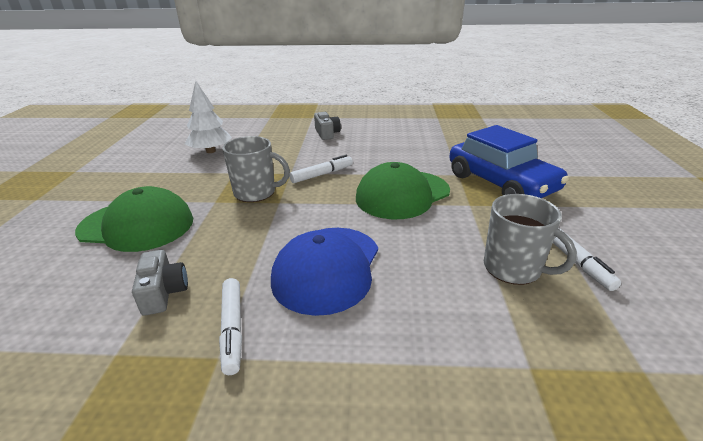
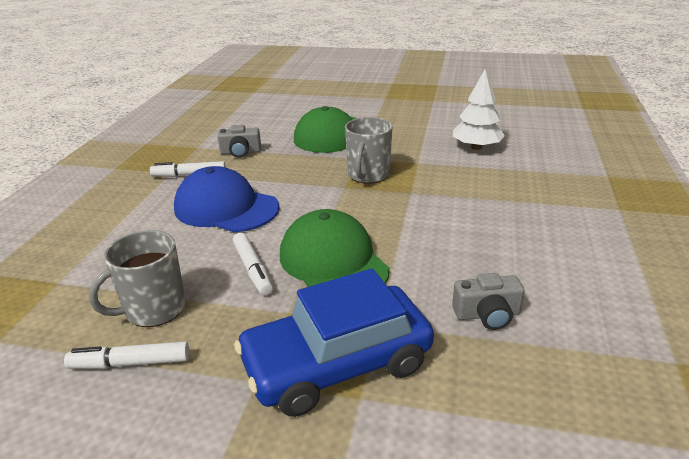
camera: 100 degrees right, 0 degrees up
(322, 174) = (402, 211): white marker -> white marker (253, 269)
(327, 133) = (544, 219): grey camera -> grey camera (487, 314)

